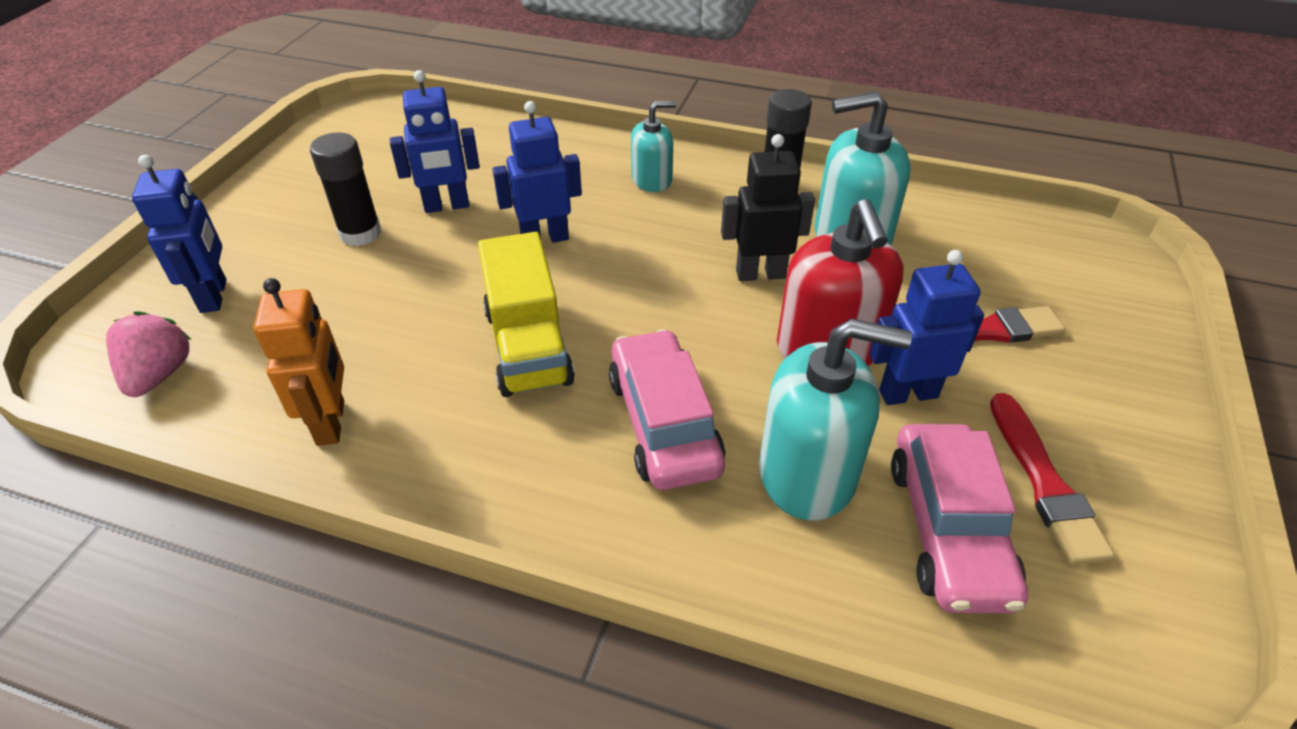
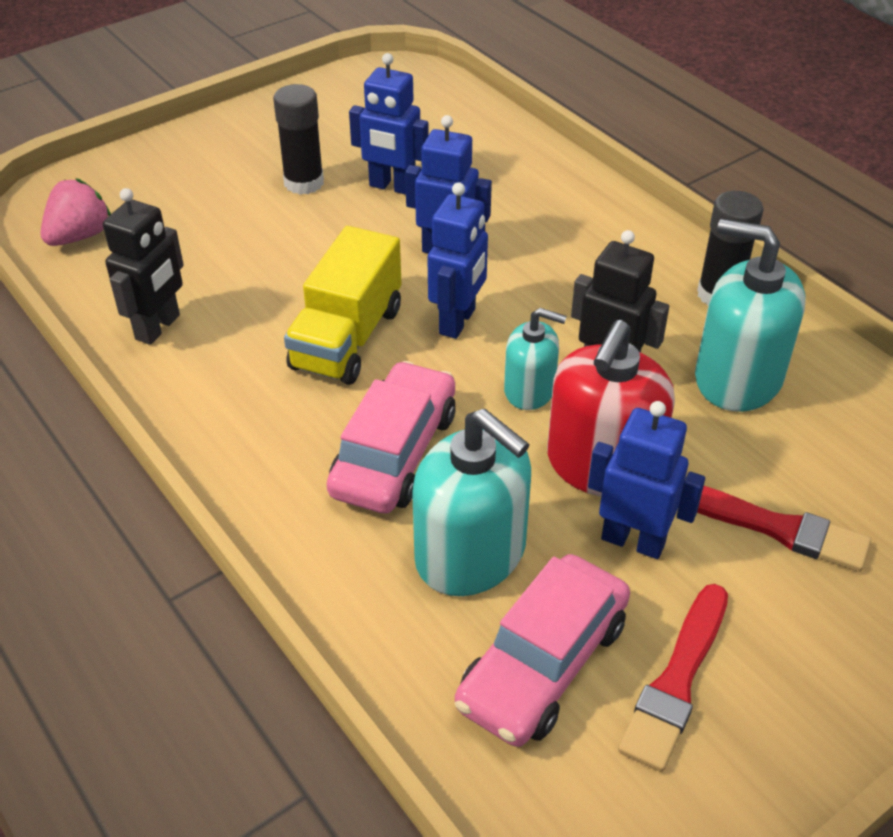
camera: 35 degrees right, 0 degrees up
(214, 296) = (160, 190): blue robot -> blue robot (458, 321)
(332, 423) = (158, 327): orange robot -> black robot
(652, 180) = (598, 236): turquoise soap dispenser -> turquoise soap dispenser (530, 390)

